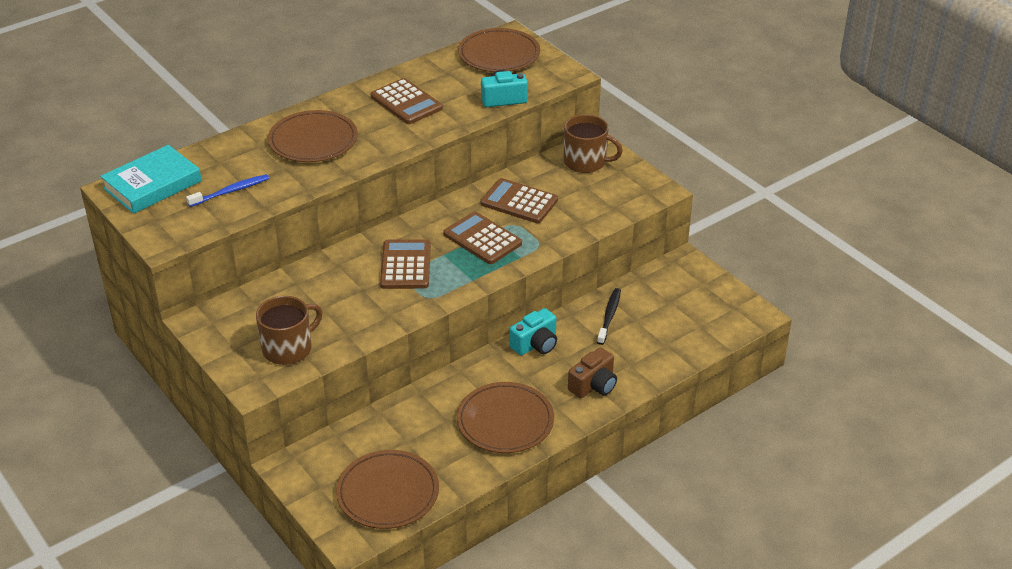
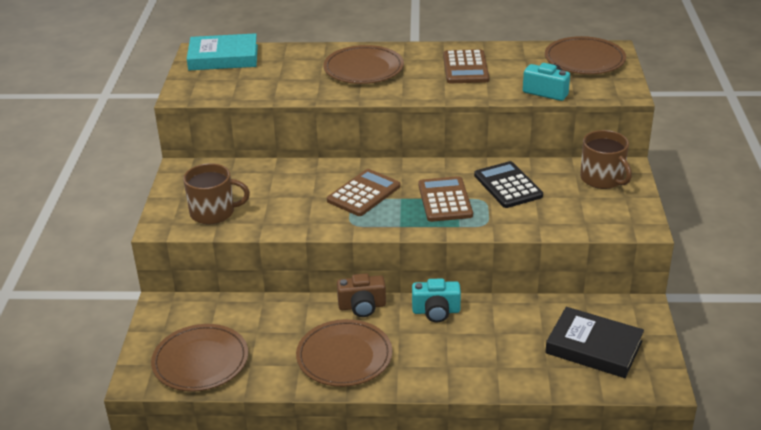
camera: 40 degrees right, 5 degrees down
(231, 191) = (265, 80): blue toothbrush -> none
(519, 202) = (508, 185): brown calculator -> black calculator
(594, 385) = (446, 367): brown camera -> brown camera (362, 306)
(609, 316) = (523, 319): black toothbrush -> none
(682, 311) = (593, 347): none -> black book

